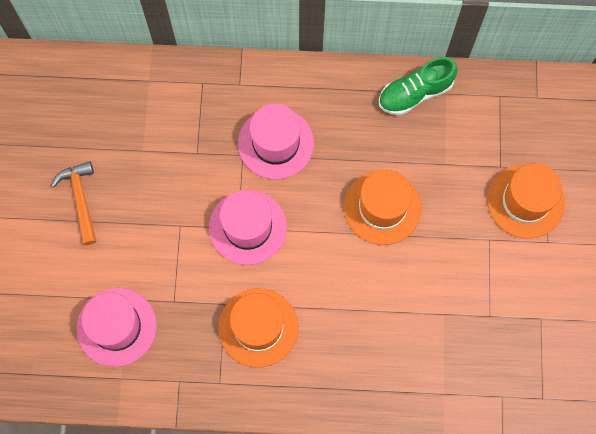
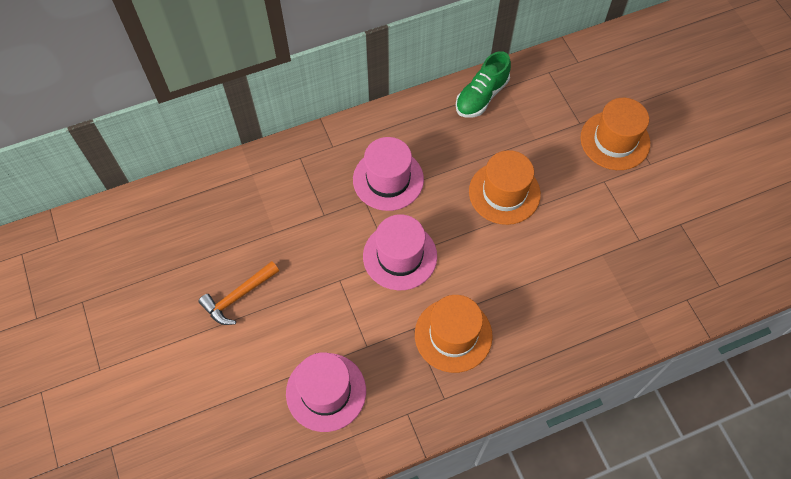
camera: 25 degrees left, 10 degrees down
(80, 200) = (238, 296): orange hammer -> orange hammer turned 90 degrees counterclockwise

